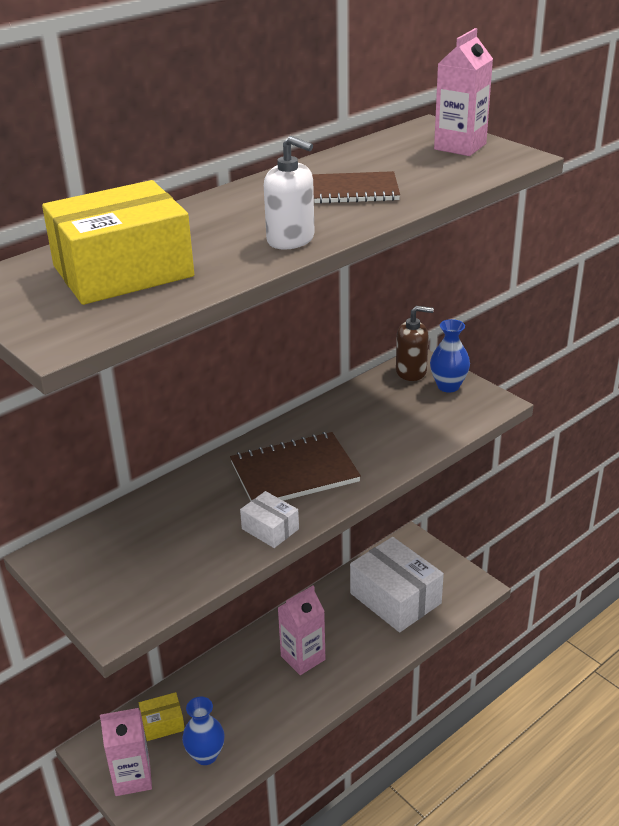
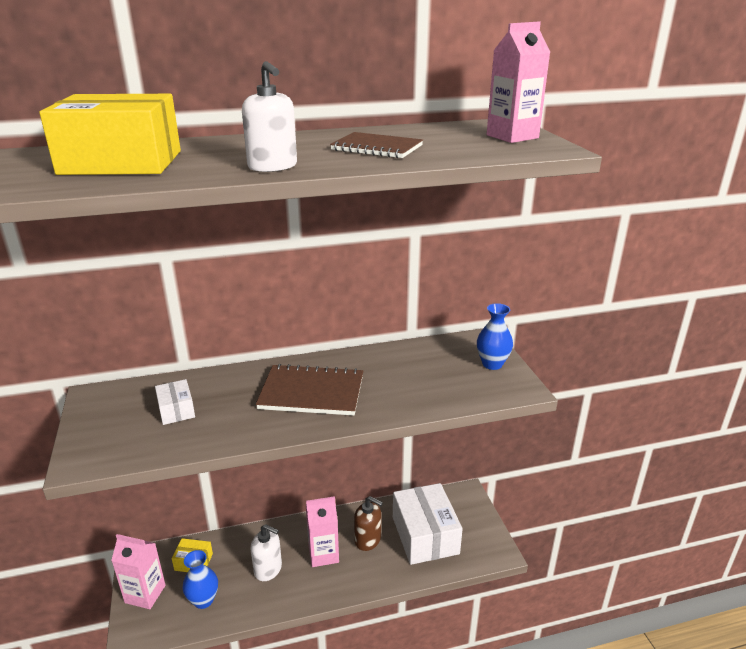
camera: 25 degrees right, 5 degrees down
(253, 696) = (268, 569): none -> white soap dispenser
(270, 529) = (254, 429): white box -> white box (176, 410)
(411, 371) = (470, 344): brown soap dispenser -> brown soap dispenser (368, 540)

